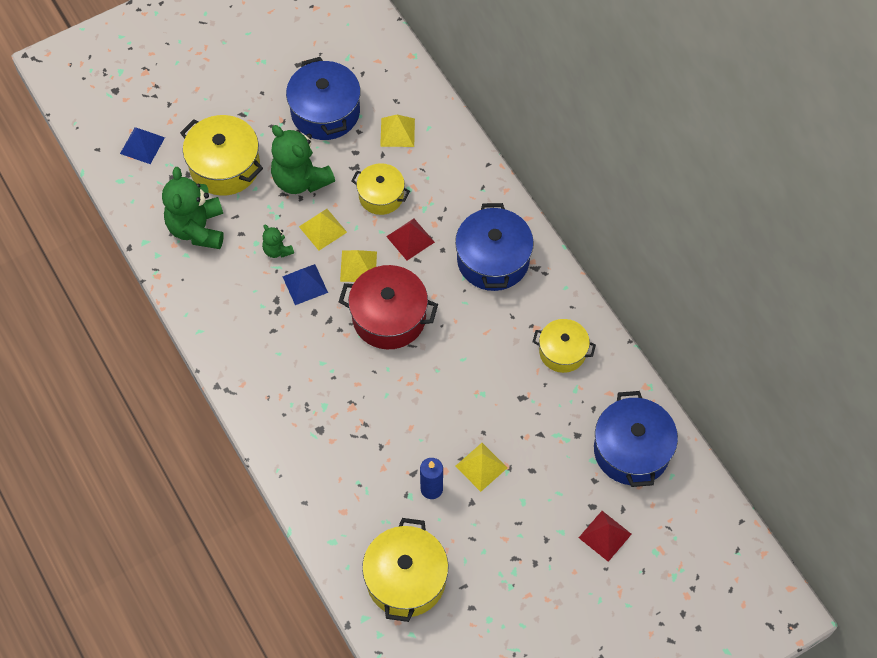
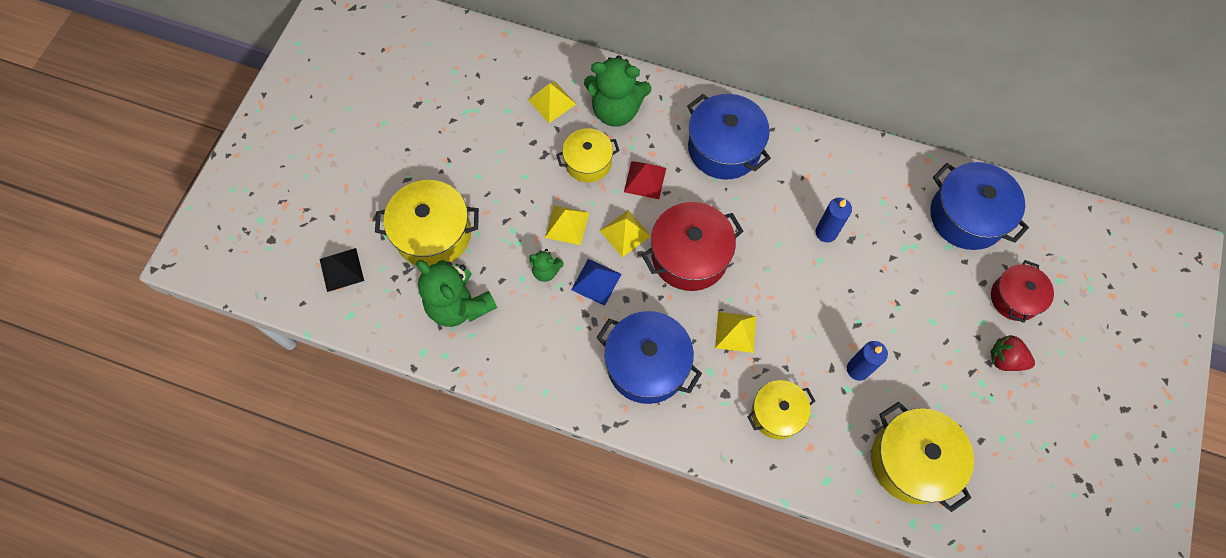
camera: 40 degrees left, 5 degrees up
(142, 145) = (341, 269): blue pyramid -> black pyramid
(300, 179) = (509, 197): green teddy bear -> green teddy bear (616, 110)
(325, 112) = (477, 127): blue pot -> blue pot (647, 365)
(481, 466) = (876, 319): yellow pyramid -> yellow pyramid (735, 332)
(507, 378) = (826, 232): none -> blue candle
(550, 570) = (1005, 359): none -> red strawberry
(562, 352) = (844, 180): yellow pot -> yellow pot (777, 413)
(605, 535) = (1014, 298): red pyramid -> red pot

